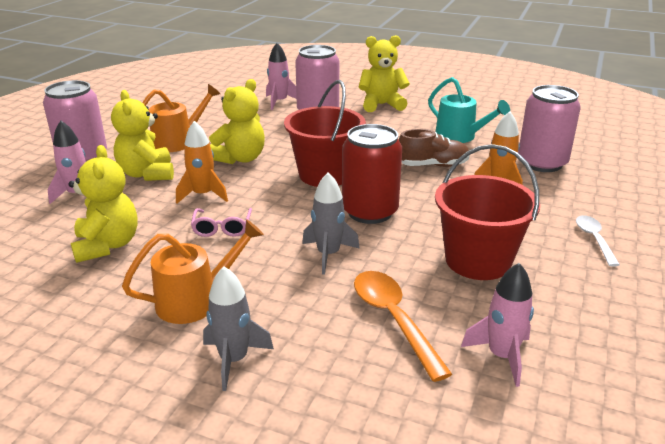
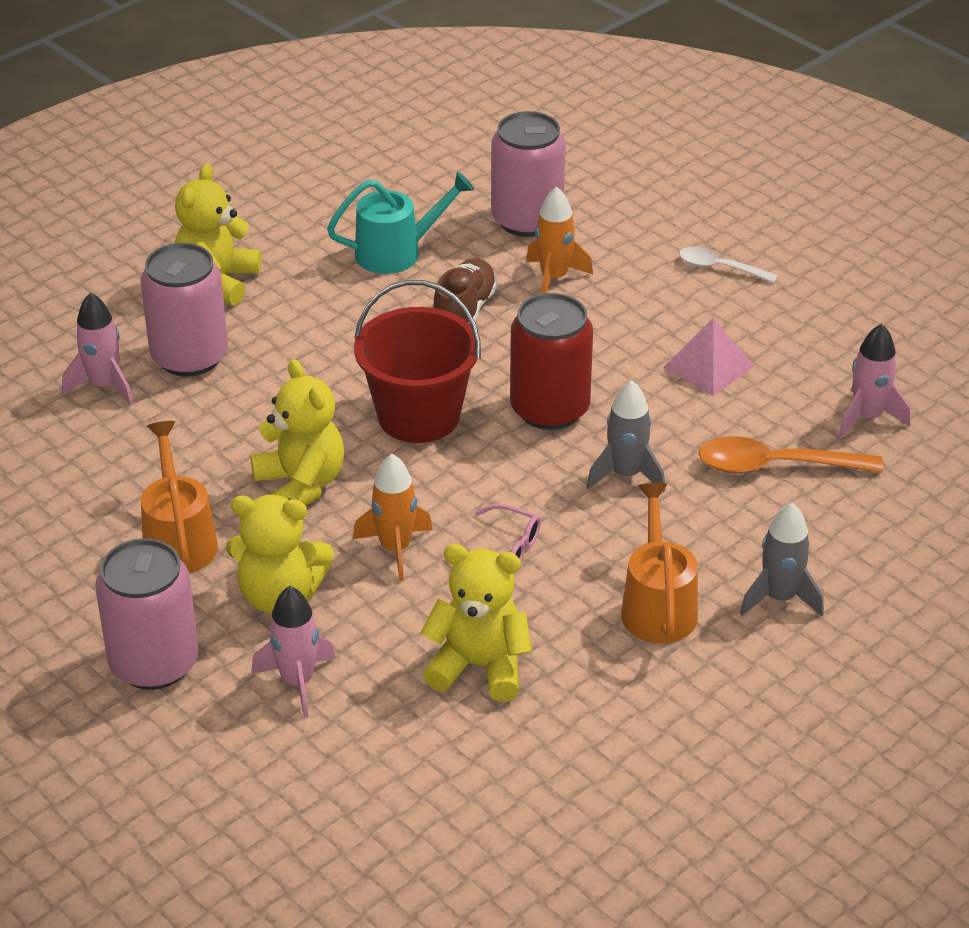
camera: 65 degrees left, 10 degrees up
(478, 260) = (708, 366): red bucket -> pink pyramid

